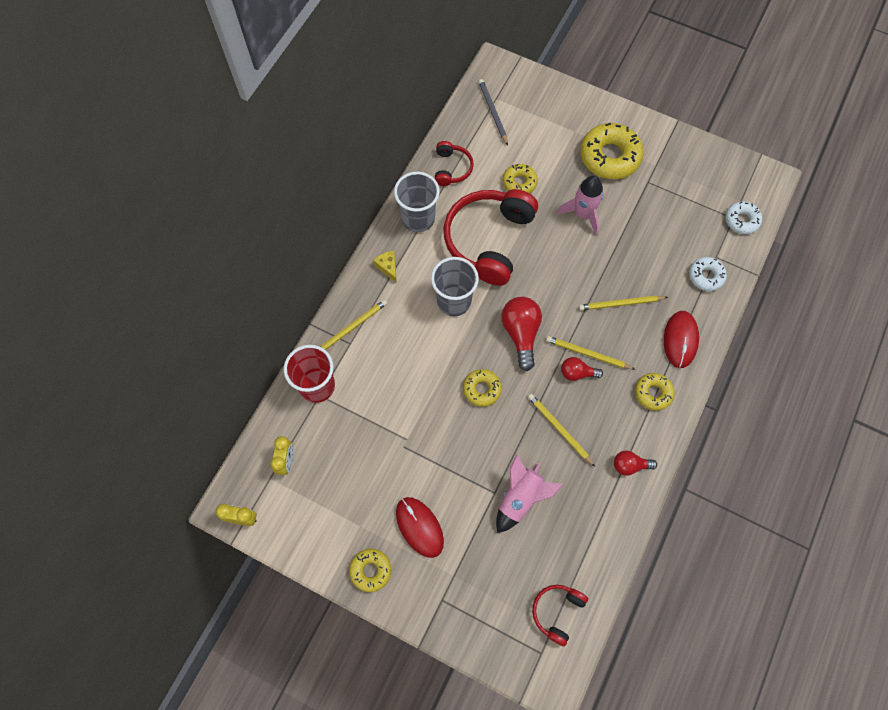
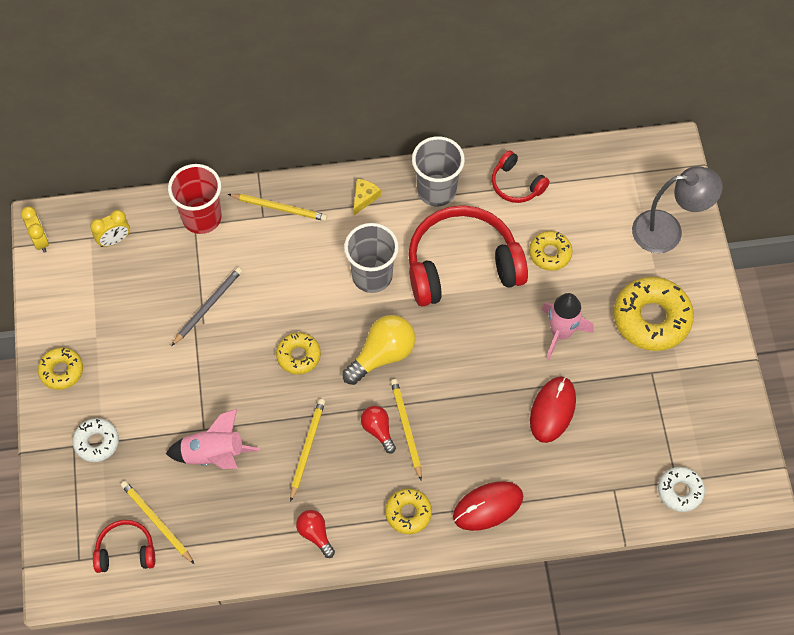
camera: 55 degrees right, 5 degrees down
(419, 527) = (127, 386): red mouse -> red mouse (552, 410)
(452, 168) = (516, 184): red headphones -> red headphones turned 75 degrees clockwise
(493, 112) = (612, 180): grey pencil -> grey pencil (208, 306)
(521, 333) = (382, 355): red light bulb -> yellow light bulb
(553, 107) = (668, 231): none -> grey lamp
(620, 304) = (485, 427): yellow pencil -> yellow pencil (156, 522)
(706, 276) = (582, 491): white donut -> white donut (97, 442)

